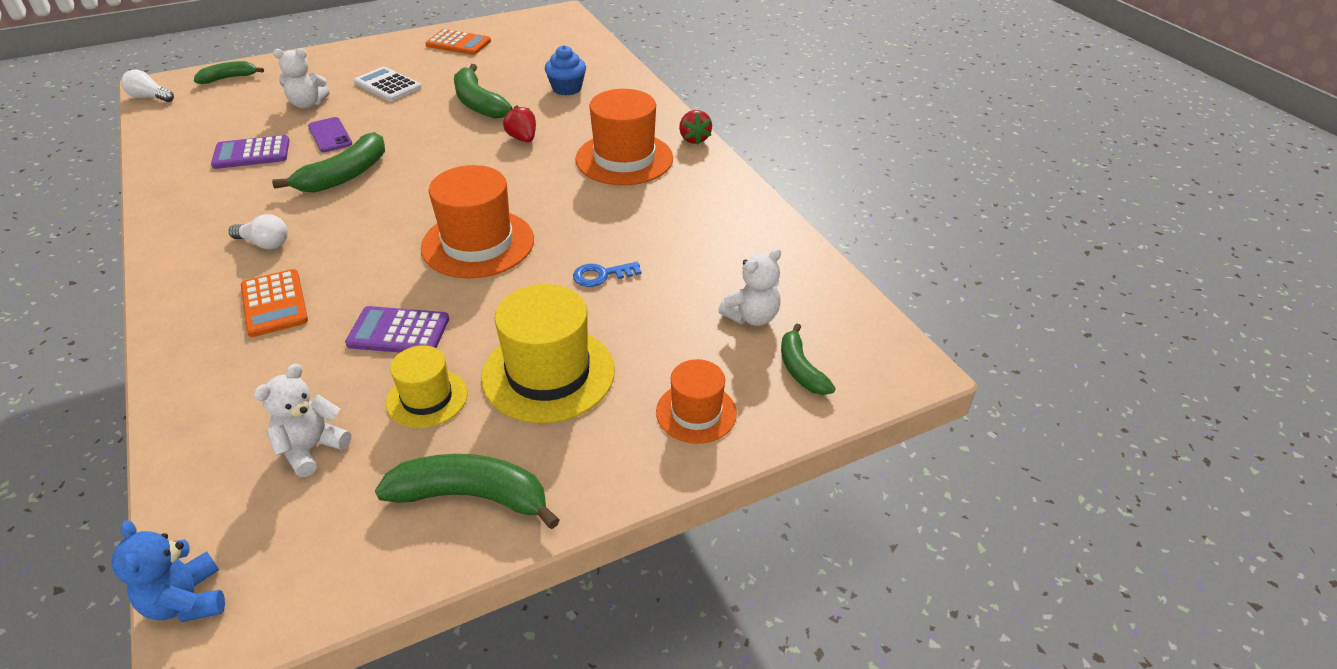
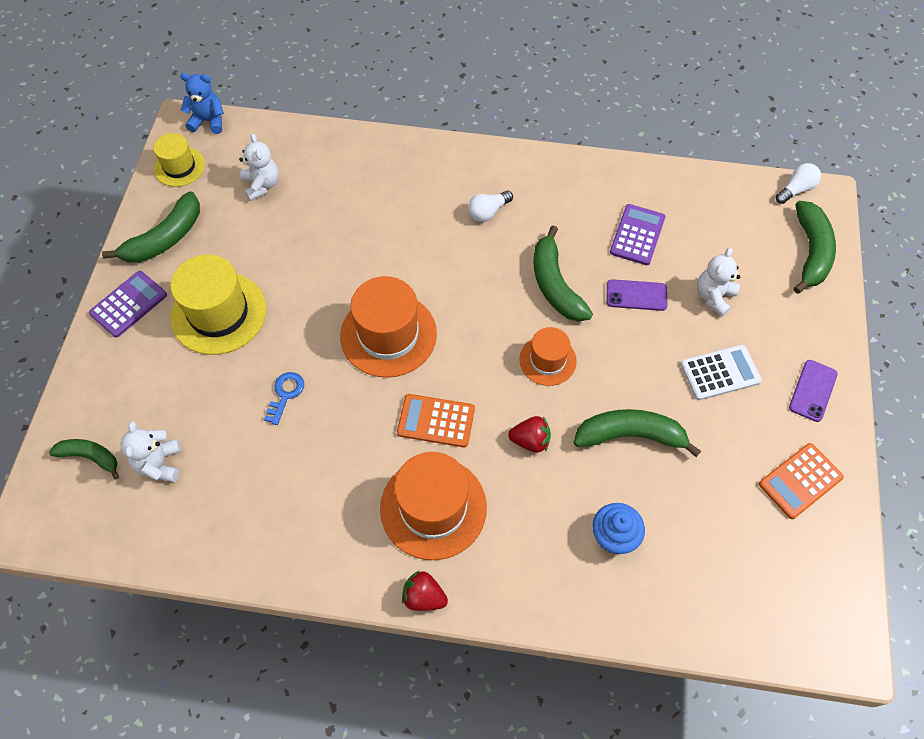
camera: 125 degrees right, 20 degrees up
(229, 78) = (810, 252): green banana -> green banana, size x1.61
(274, 303) = (410, 200): orange calculator -> orange calculator (436, 421)
(376, 53) = (813, 391): none -> purple phone
(398, 332) = (326, 253): purple calculator -> purple calculator (128, 304)
(427, 398) = (253, 246): yellow hat -> yellow hat (179, 167)
(696, 412) = (117, 372): orange hat -> orange hat (547, 360)

